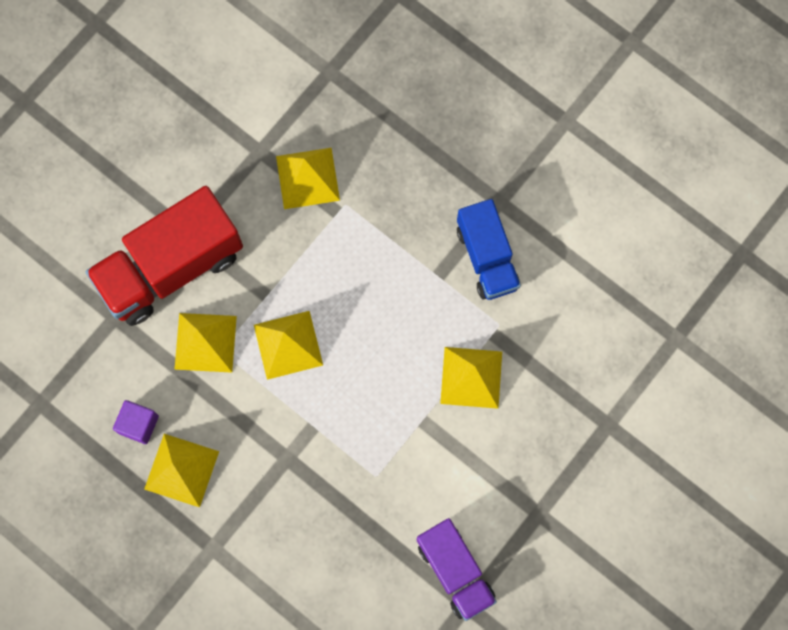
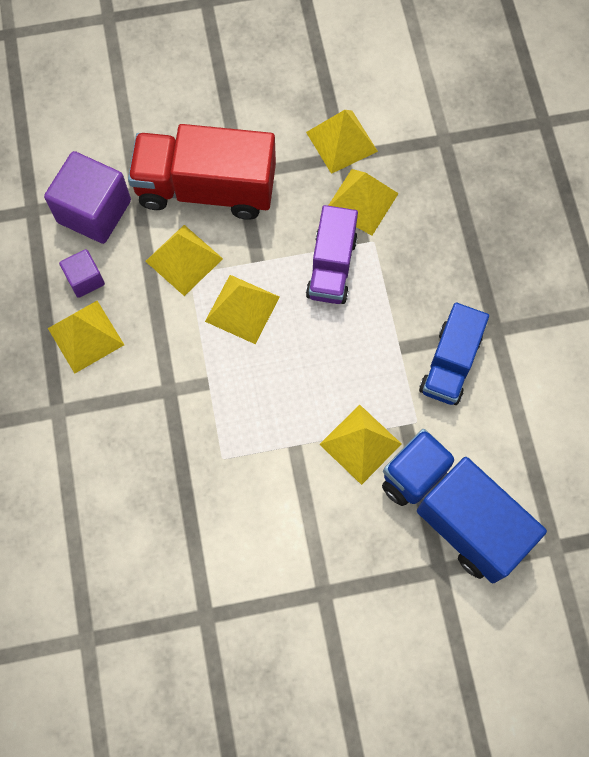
camera: 40 degrees right, 5 degrees down
(94, 362) = (94, 211): none -> purple cube
(248, 138) = (341, 141): none -> yellow pyramid
(455, 571) = (219, 582): purple truck -> purple truck (331, 267)
(582, 373) = (452, 512): none -> blue truck

